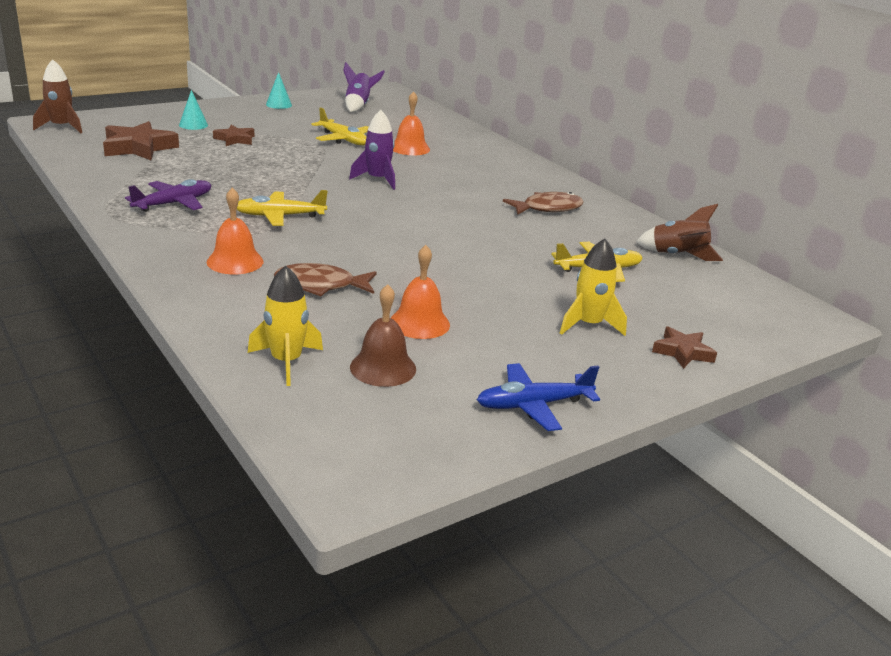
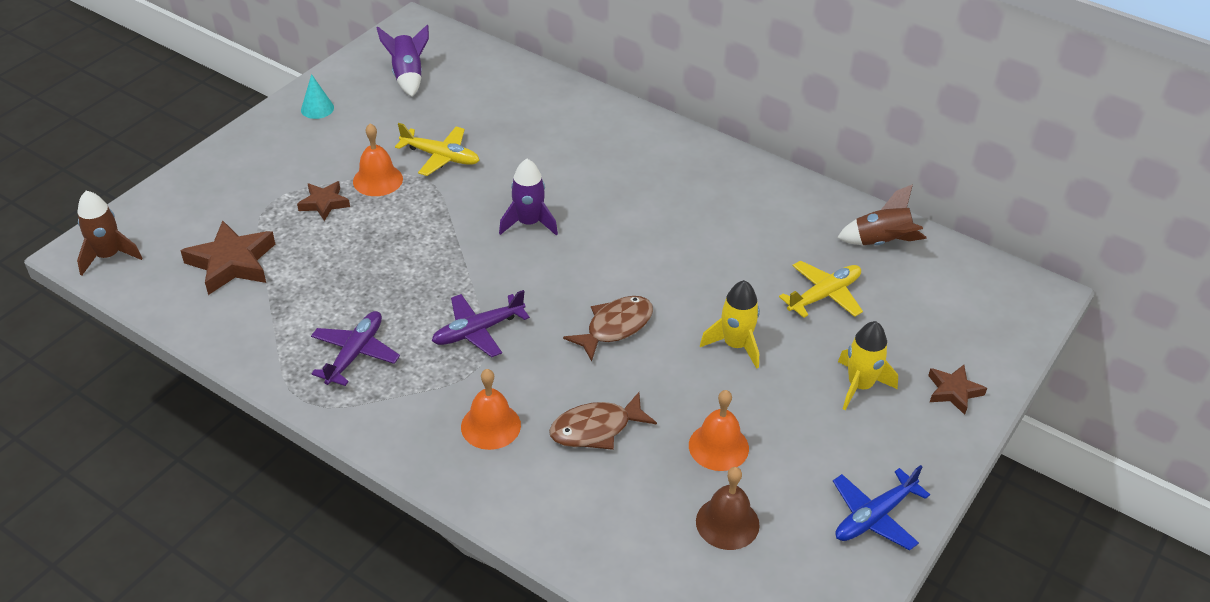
camera: 20 degrees left, 15 degrees up
(193, 125) = (254, 191): turquoise cone -> none
(280, 216) = (478, 331): yellow plane -> purple plane
(286, 362) = (642, 551): yellow rocket -> yellow rocket (735, 345)
(410, 148) = (521, 146): orange bell -> orange bell (377, 180)
(548, 208) = (724, 208): brown fish -> brown fish (615, 327)

